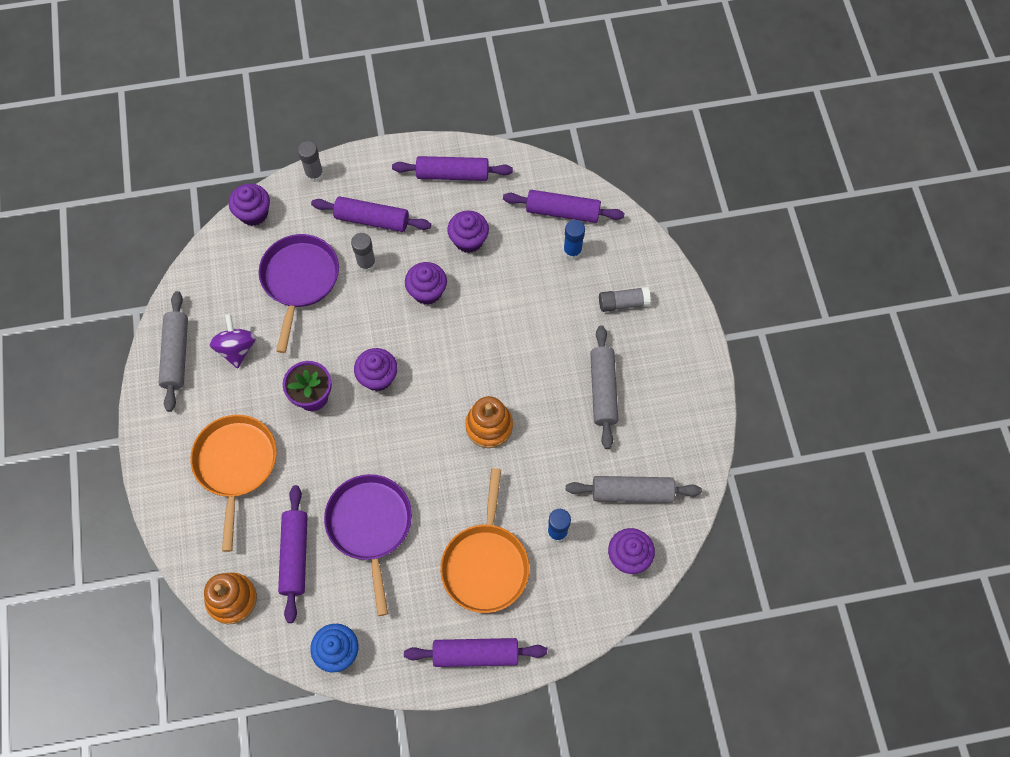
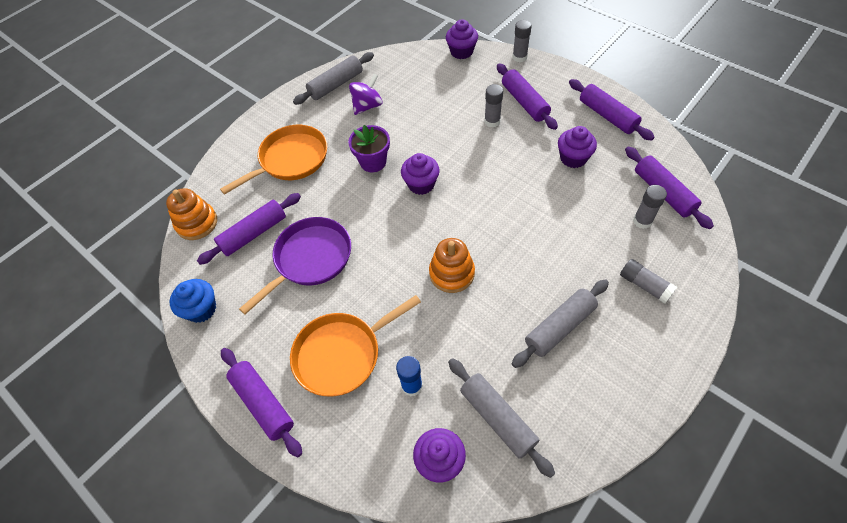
camera: 55 degrees right, 10 degrees down
(299, 280) = (443, 100): purple pan -> none
(427, 291) = (510, 164): purple cupcake -> none
(572, 251) = (642, 221): blue glue stick -> grey glue stick

